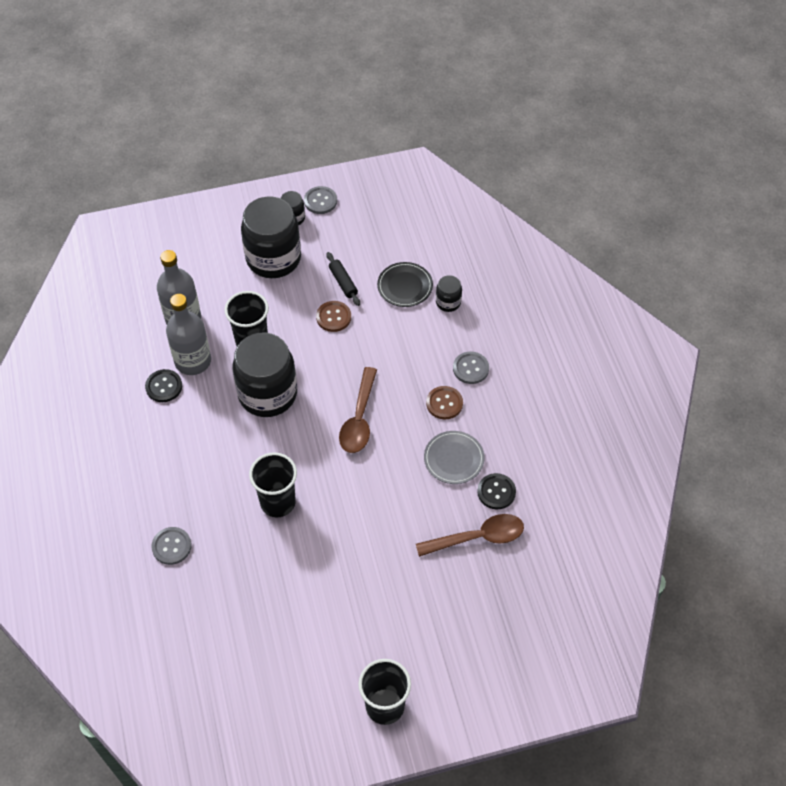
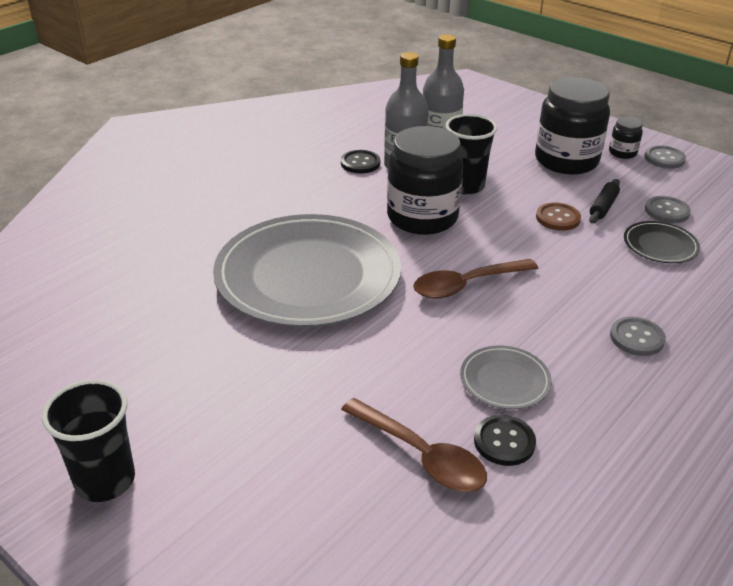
camera: 55 degrees right, 20 degrees down
(171, 546) = (197, 235): grey button -> grey button (667, 211)
(278, 502) = (308, 275): black cup -> grey plate
(444, 403) = (565, 338): brown button -> none
(448, 302) = (689, 282): black jar -> none

